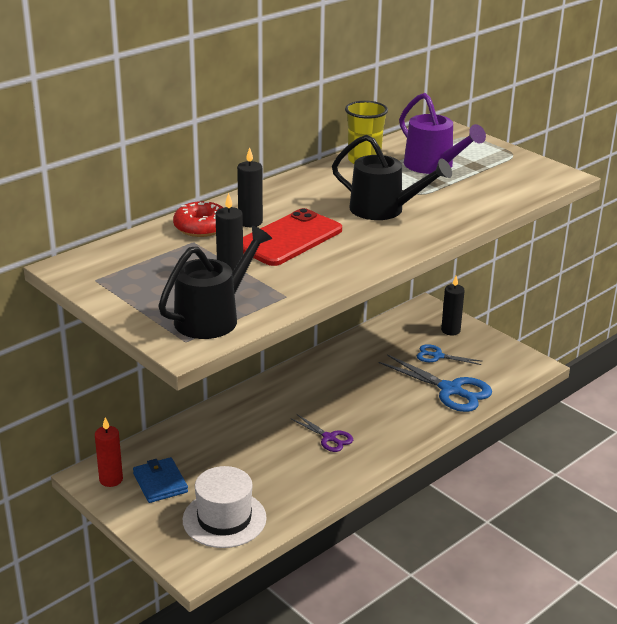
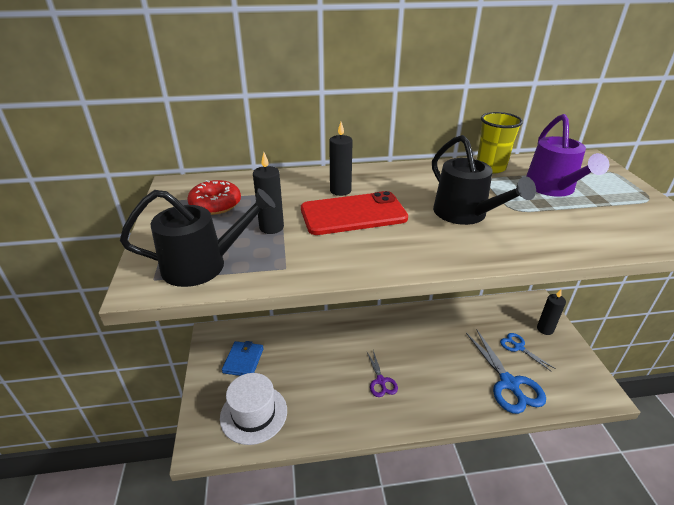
camera: 35 degrees right, 5 degrees up
(111, 479) = (219, 343): red candle -> none
(201, 227) = (300, 183): red donut -> red donut (215, 204)

